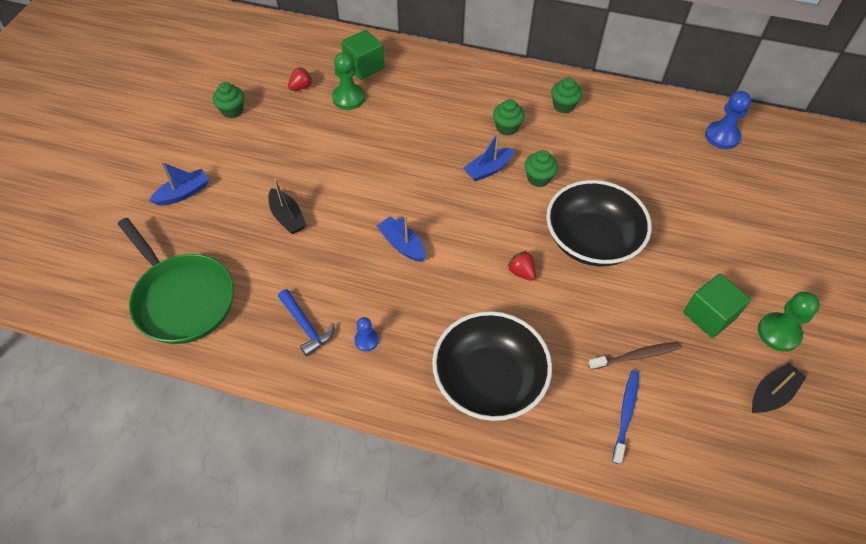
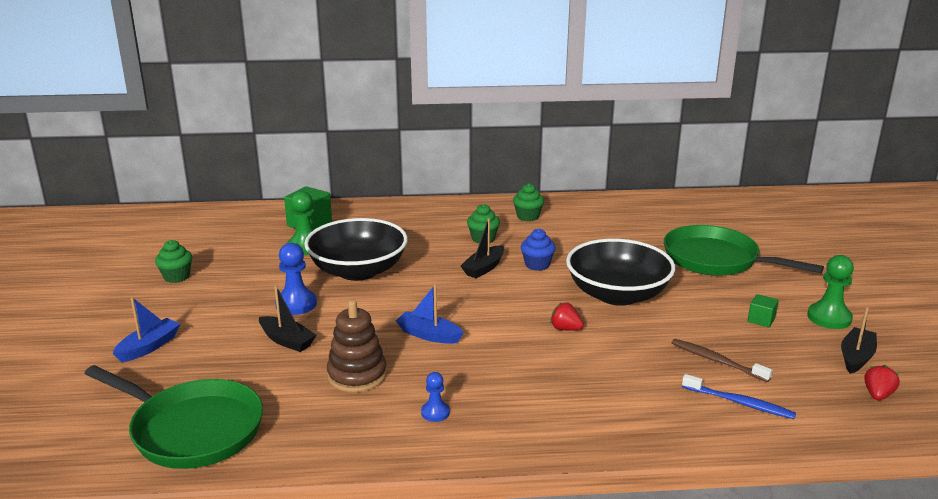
camera: 20 degrees left, 30 degrees down
(301, 87) = (248, 248): red strawberry -> red strawberry (878, 395)
(306, 326) = (358, 418): blue hammer -> none
(324, 276) = (357, 375): none -> brown stacking toy
(488, 169) = (484, 268): blue boat -> black boat
(489, 380) = (587, 411): black bowl -> black bowl (358, 271)
(538, 178) = (537, 265): green cupcake -> blue cupcake
(625, 414) = (739, 403): blue toothbrush -> blue toothbrush turned 120 degrees clockwise
(635, 356) = (717, 361): brown toothbrush -> brown toothbrush turned 105 degrees counterclockwise
(709, 315) = (761, 320): green cube -> green cube, size x0.55
(714, 218) = (716, 260): none -> green pan
(722, 136) = (683, 211): blue pawn -> blue pawn (296, 304)

